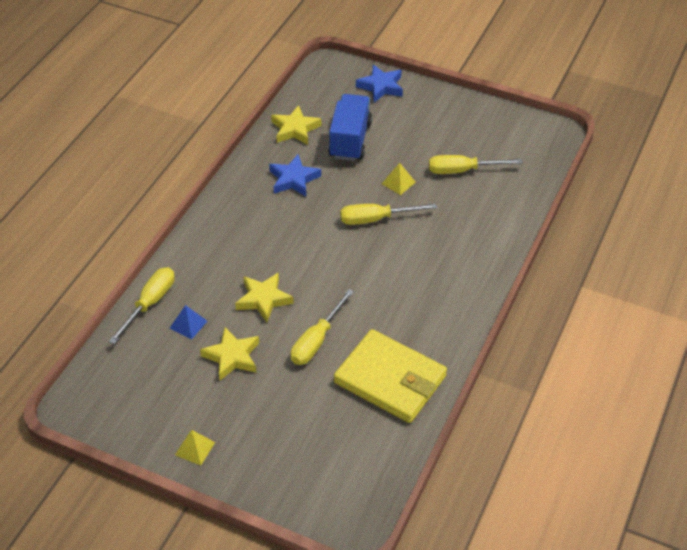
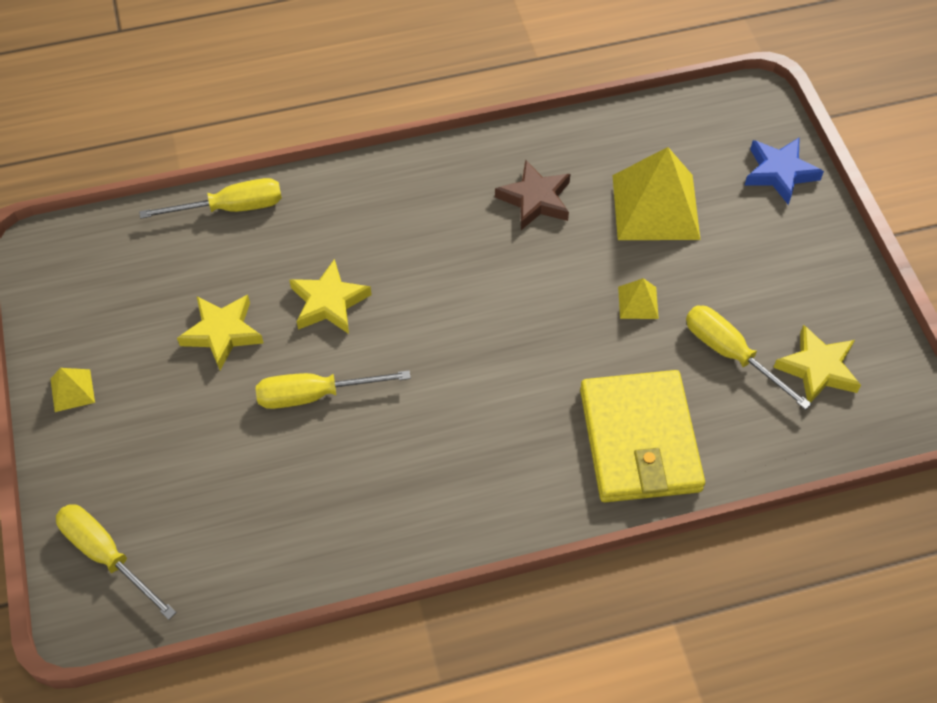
camera: 50 degrees right, 10 degrees up
(188, 324) = (232, 261): blue pyramid -> none
(294, 179) = (535, 199): blue star -> brown star
(295, 129) = (615, 144): yellow star -> yellow star (817, 368)
(350, 140) = (655, 206): blue truck -> yellow pyramid
(376, 219) = (555, 321): yellow screwdriver -> yellow screwdriver (106, 556)
(390, 379) = (321, 509): yellow wallet -> yellow wallet (639, 440)

